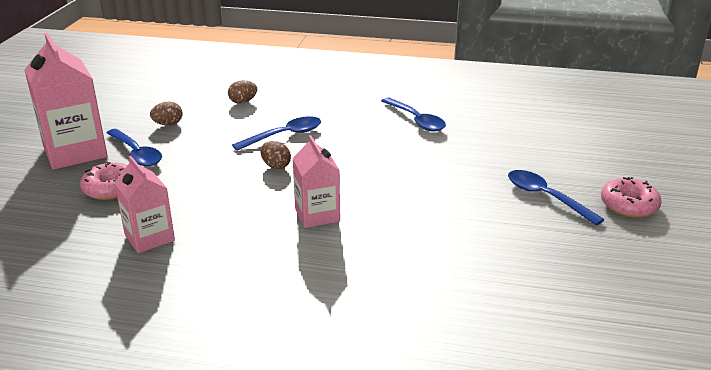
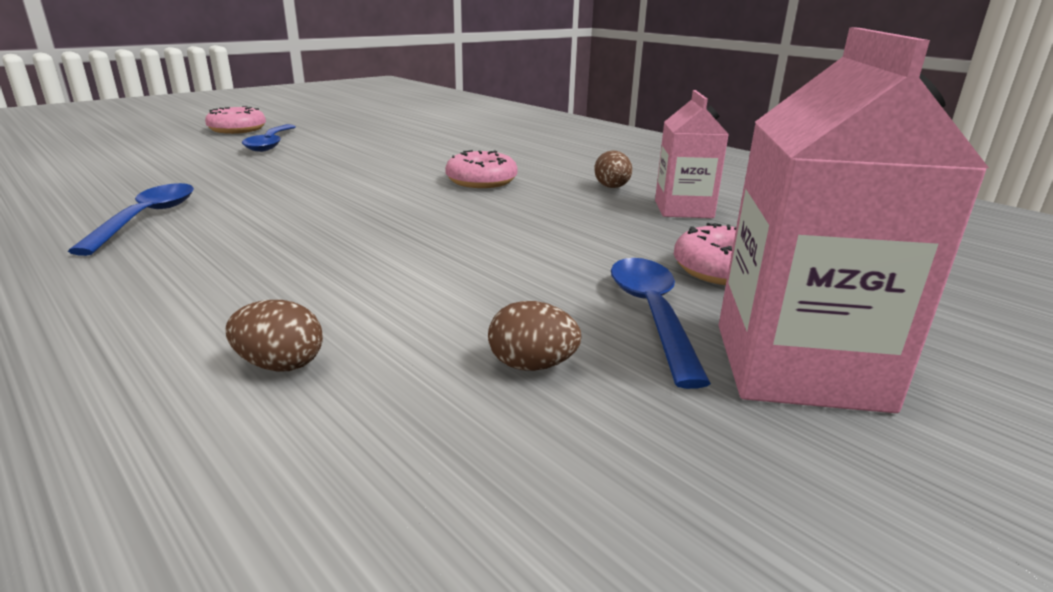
camera: 145 degrees left, 5 degrees down
(276, 166) = (446, 227): brown egg -> brown egg (612, 187)
(285, 135) = (356, 259): blue spoon -> none
(317, 215) = (481, 181): pink carton -> pink donut

